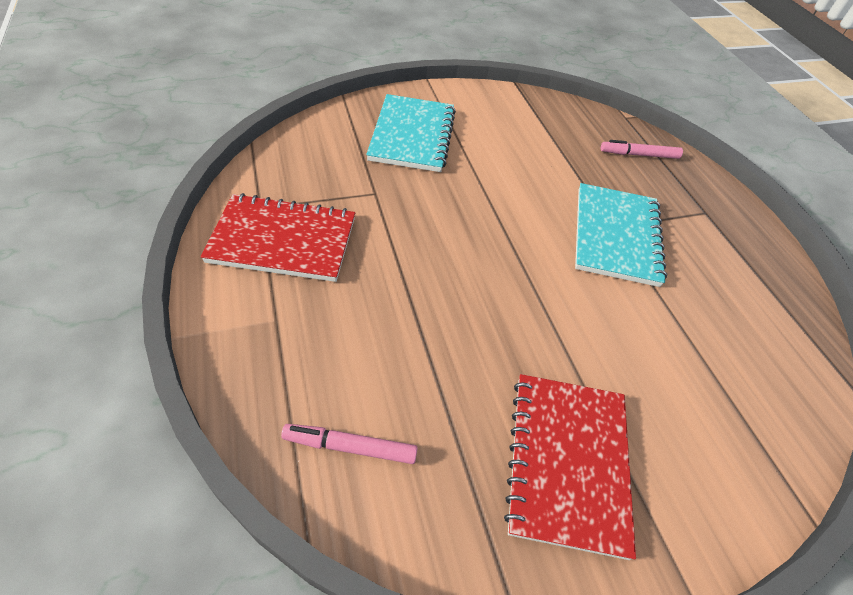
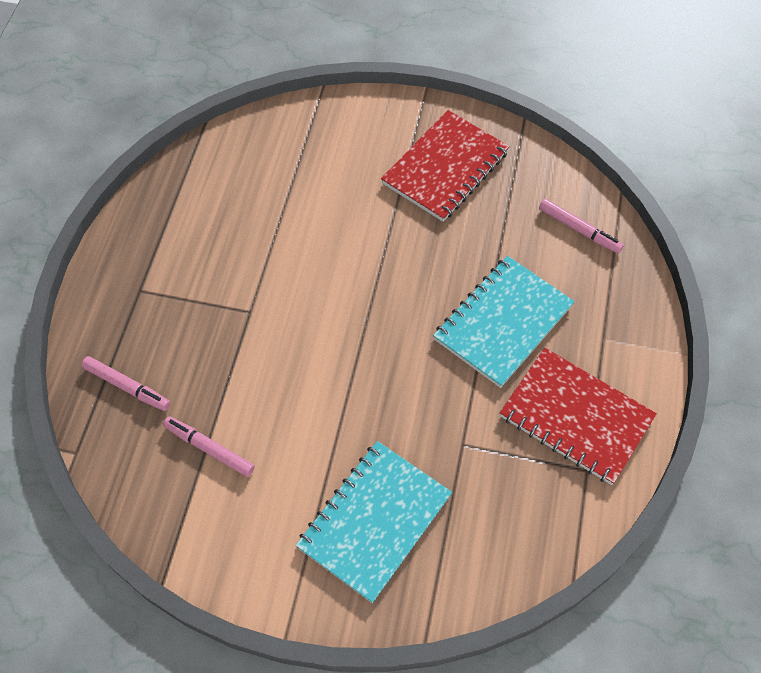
camera: 145 degrees left, 10 degrees up
(551, 140) = (209, 449): none -> pink marker
(616, 236) = (257, 301): turquoise notebook -> turquoise notebook (502, 322)

